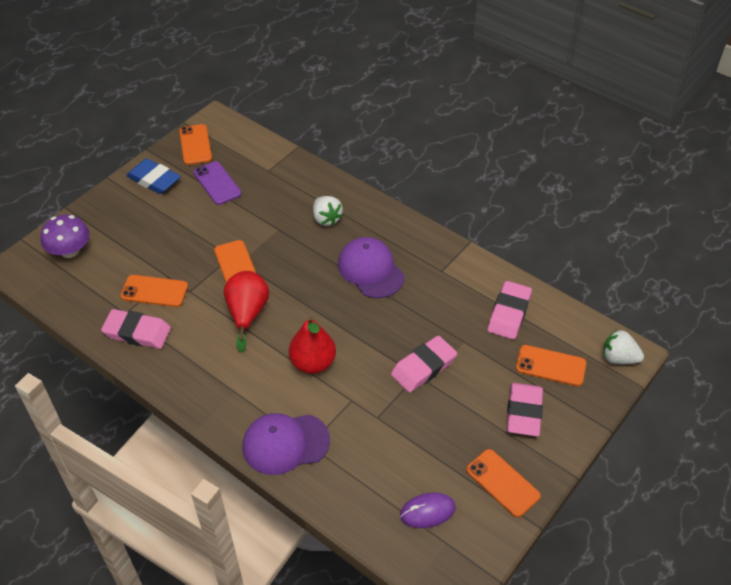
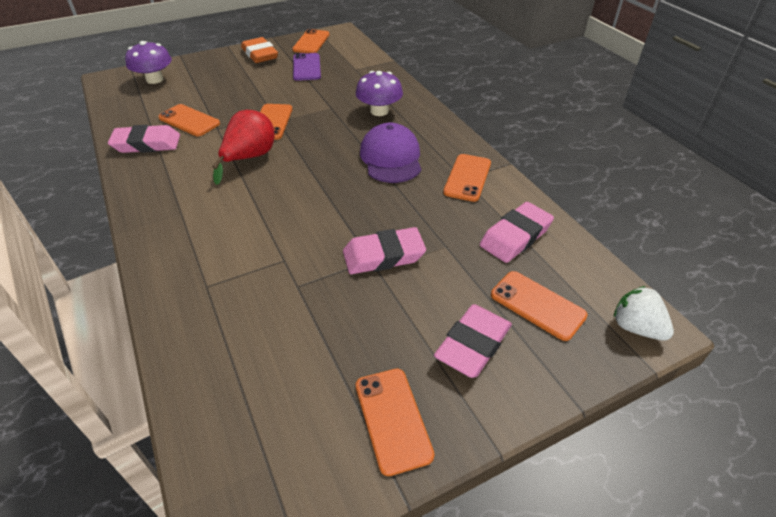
camera: 25 degrees right, 5 degrees down
(137, 332) = (147, 144): pink eraser -> pink eraser turned 45 degrees counterclockwise
(154, 180) = (260, 54): blue eraser -> orange eraser
(285, 443) = (184, 276): purple cap -> none
(313, 363) = (273, 214): red pear -> none
(326, 219) = (379, 111): white strawberry -> purple mushroom
(427, 511) = (274, 414): purple mouse -> none
(444, 269) = (467, 178): none -> orange phone

